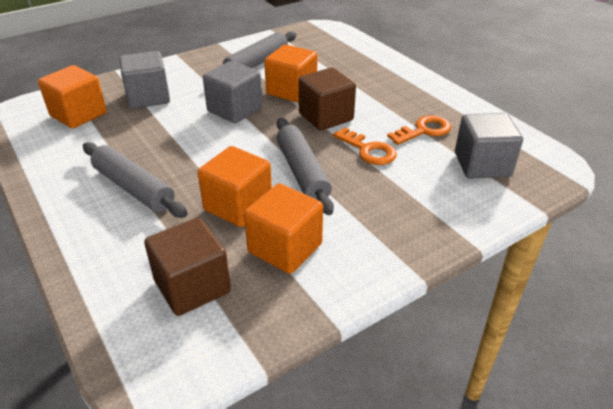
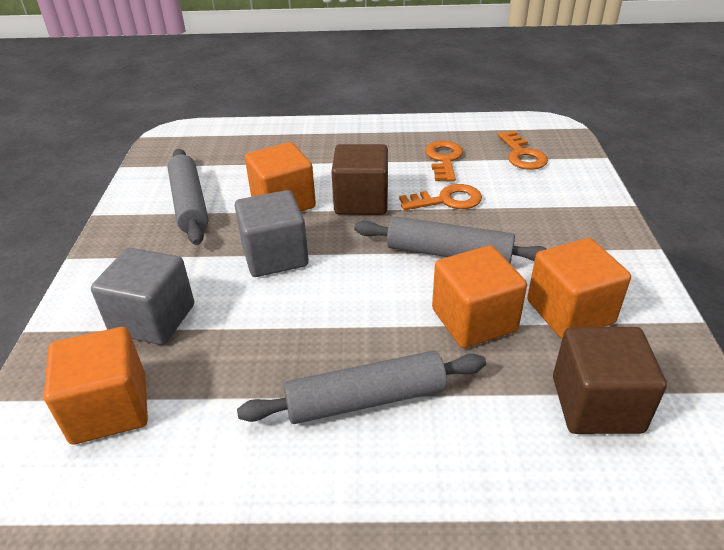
camera: 55 degrees left, 0 degrees up
(482, 165) = (522, 155): grey cube -> orange key

